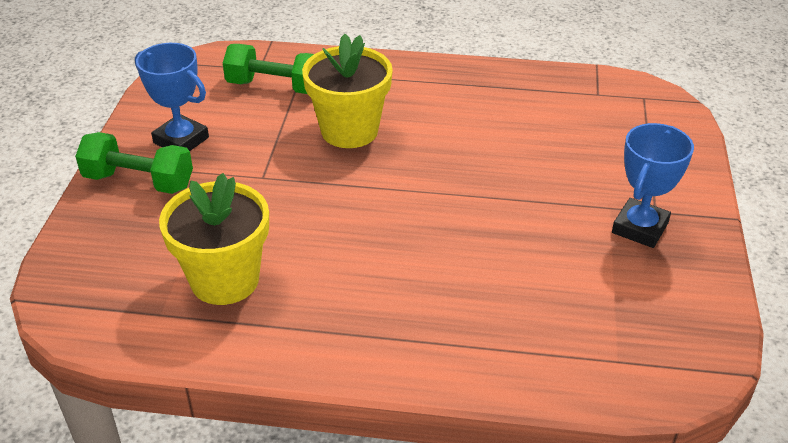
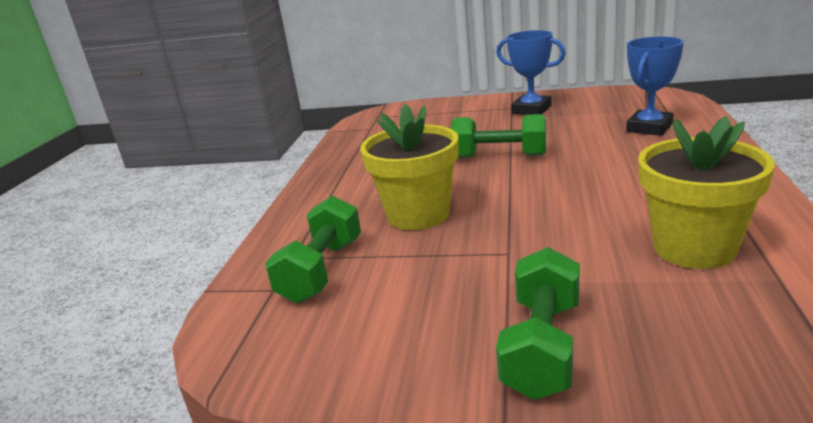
camera: 85 degrees left, 15 degrees down
(181, 140) = (439, 326): blue trophy -> blue trophy (649, 128)
(474, 187) = (499, 156): none -> green dumbbell

